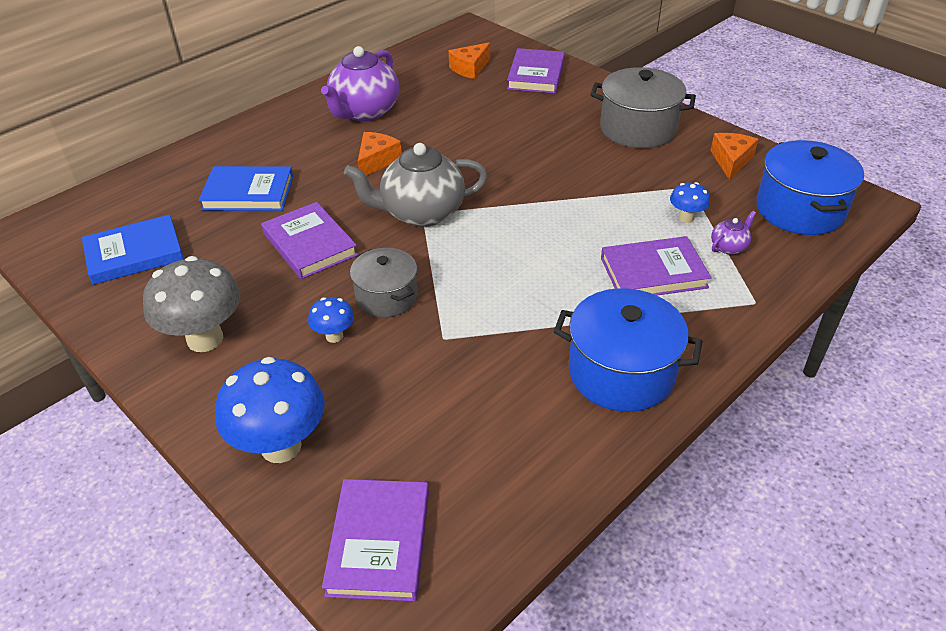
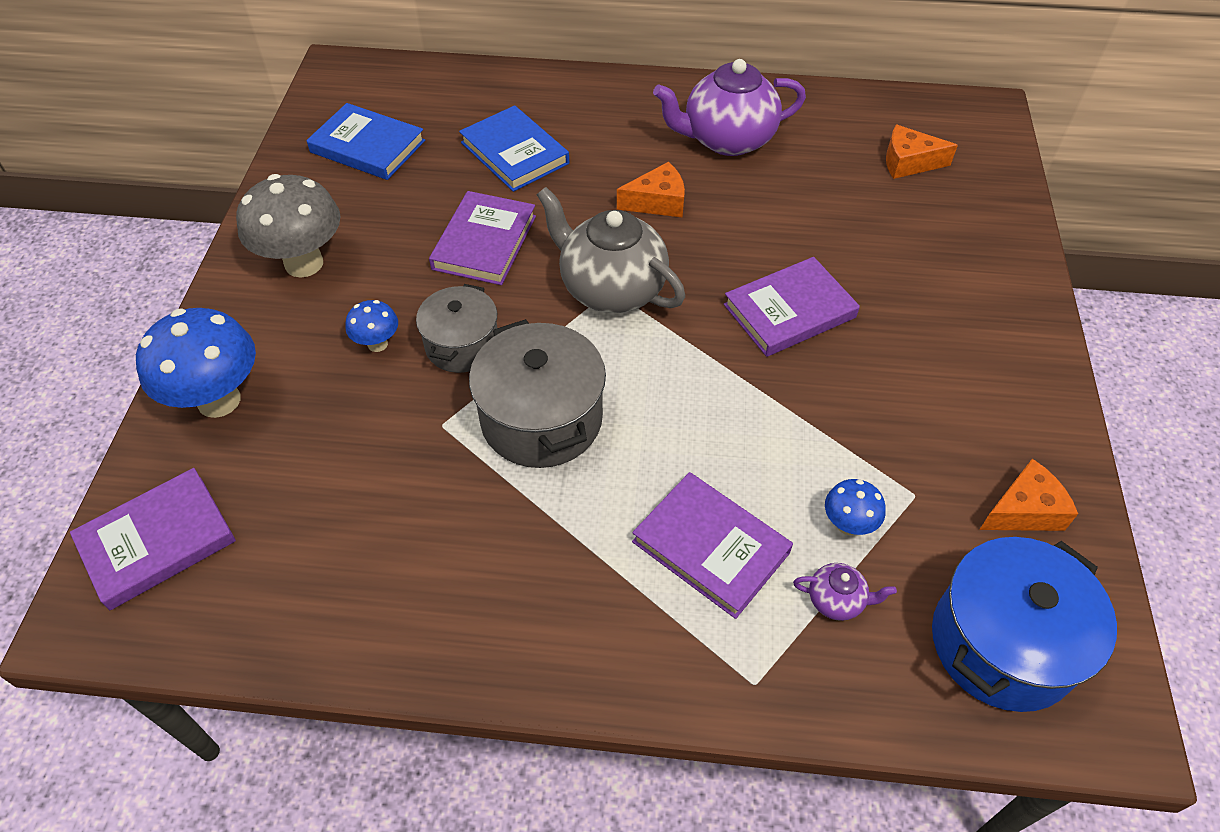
camera: 50 degrees right, 10 degrees up
(536, 75) = (970, 222): purple book -> purple book (789, 311)
(621, 372) = (515, 608): blue pot -> none
(638, 129) = (978, 377): grey pot -> grey pot (541, 419)

